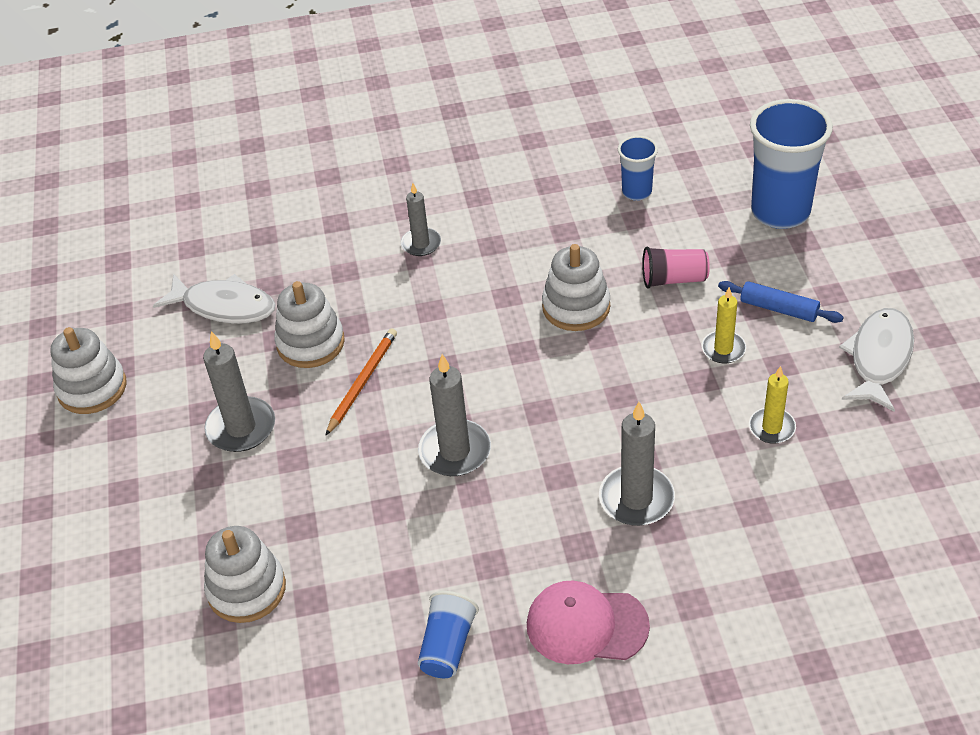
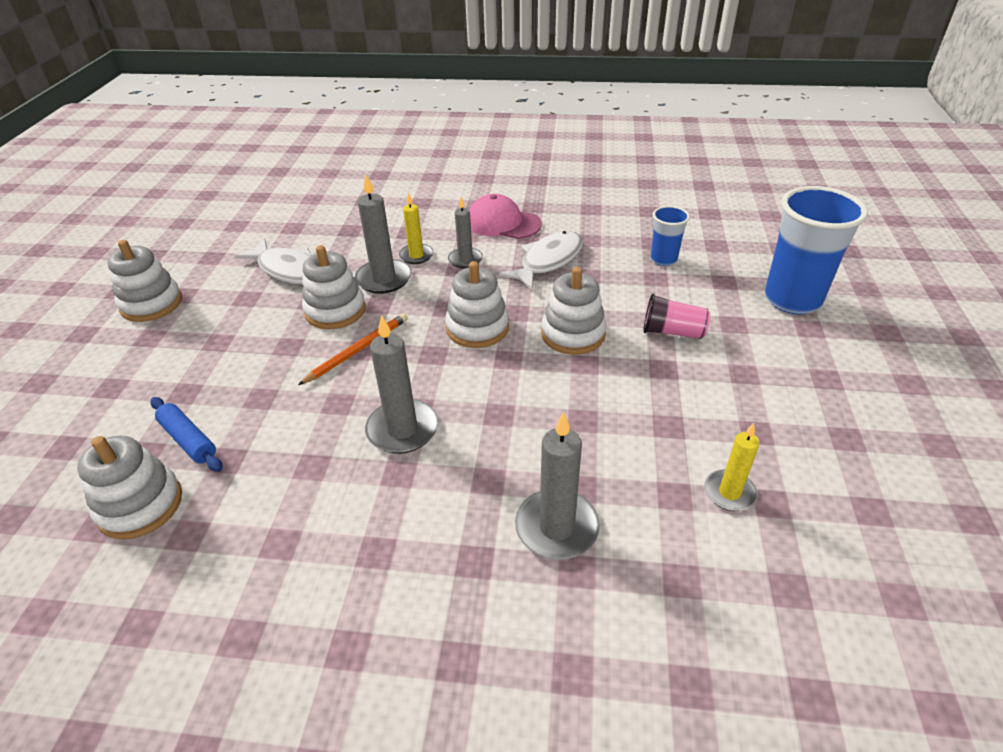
camera: 15 degrees right, 5 degrees down
(241, 428) = (237, 361): grey candle -> grey candle (384, 279)
(447, 646) = (283, 632): blue cup -> none
(475, 325) = (477, 328): none -> white stacking toy
(586, 625) = (440, 659): pink cap -> pink cap (503, 223)
(723, 349) = (701, 402): yellow candle -> yellow candle (416, 255)
(778, 309) = (768, 380): blue rolling pin -> blue rolling pin (188, 440)
(879, 358) = (868, 452): white fish -> white fish (548, 261)

